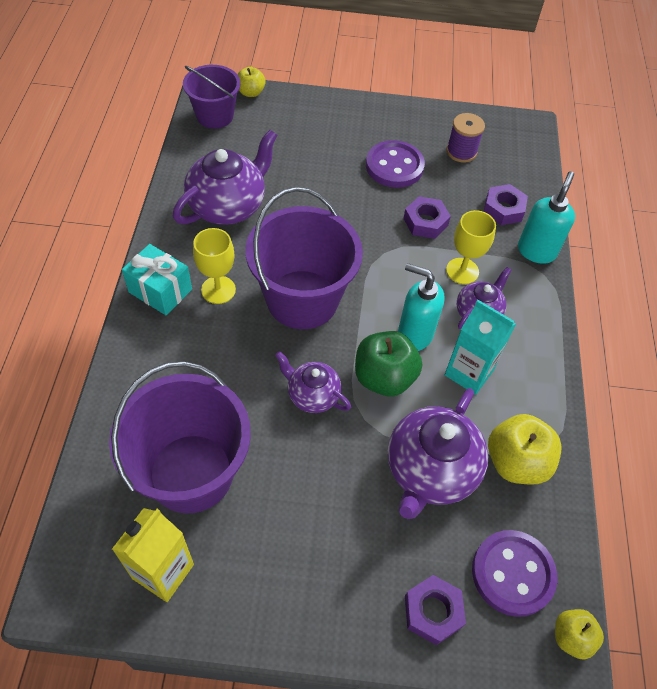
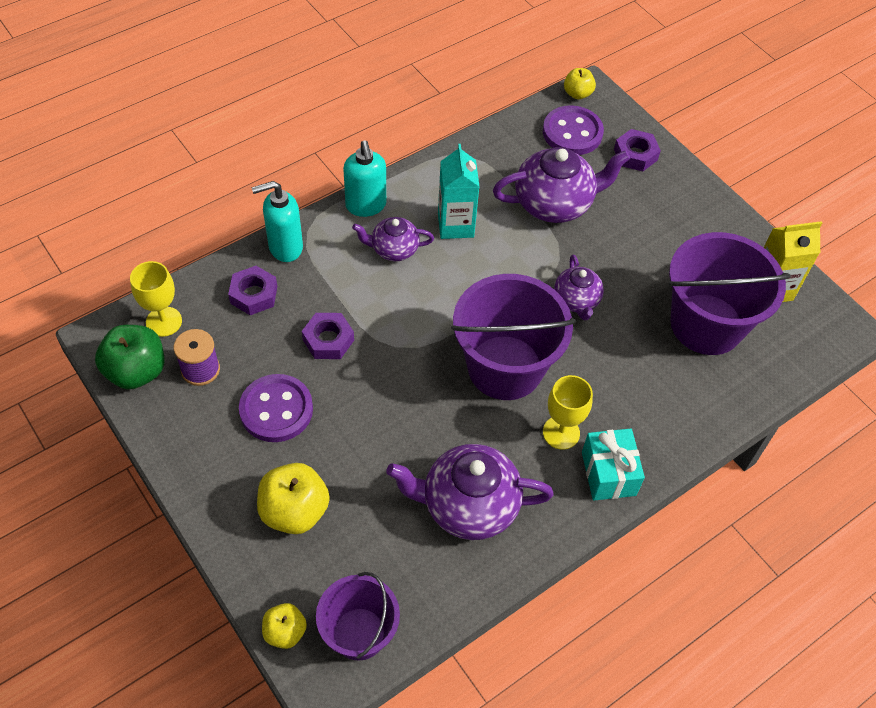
camera: 130 degrees left, 0 degrees up
(384, 378) = (515, 269): green apple -> green apple (136, 371)
(414, 335) = (458, 275): turquoise soap dispenser -> turquoise soap dispenser (366, 206)
(462, 271) = (360, 282): yellow goblet -> yellow goblet (164, 321)
(516, 462) = (498, 166): yellow apple -> yellow apple (294, 511)

